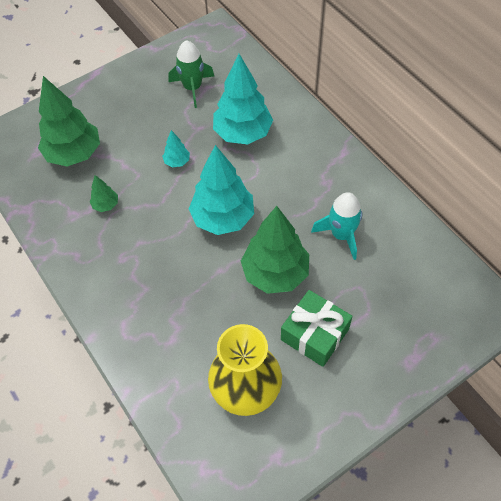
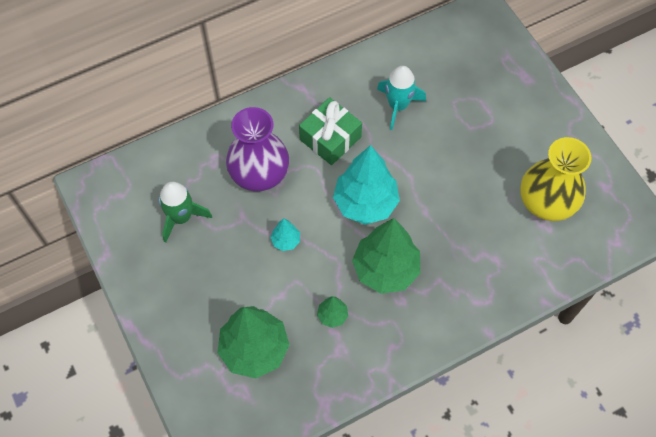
camera: 85 degrees left, 5 degrees up
(242, 133) = (259, 174): turquoise tree -> purple vase
(275, 273) = (433, 165): green tree -> green tree (385, 269)
(315, 334) = (498, 143): green gift -> green gift (330, 138)

